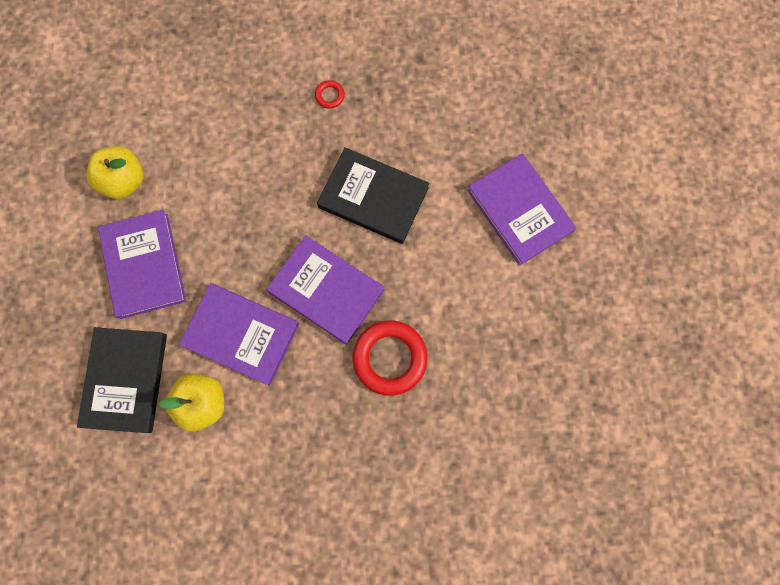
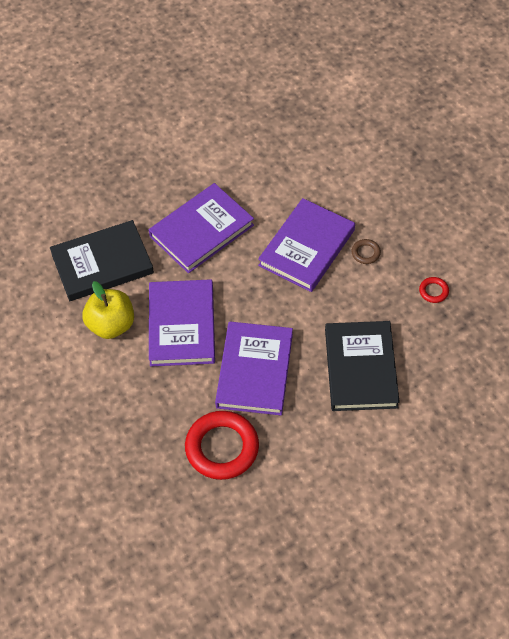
camera: 65 degrees right, 20 degrees down
(124, 181) = (263, 183): yellow apple -> none
(257, 131) = (365, 253): none -> brown ring
(519, 211) = (424, 496): purple book -> purple book (307, 247)

